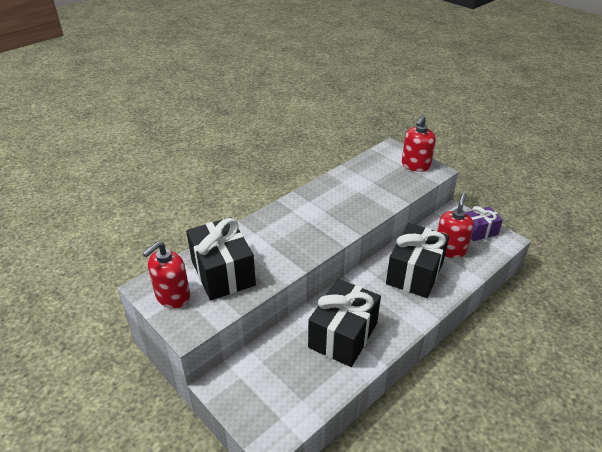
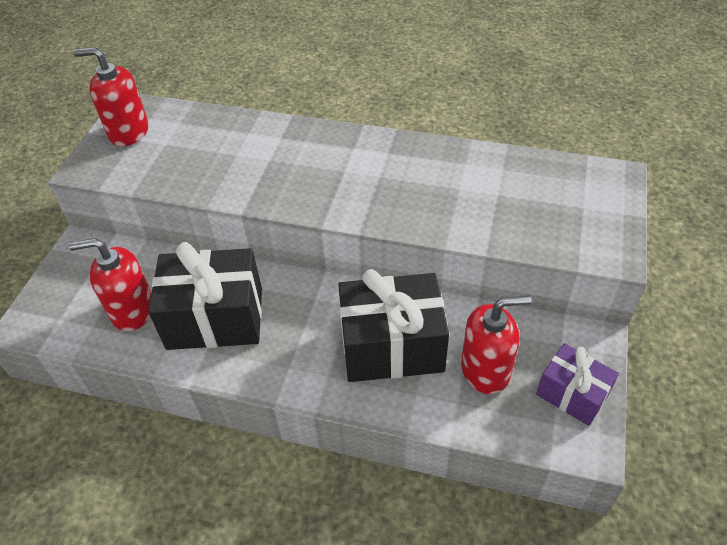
camera: 60 degrees right, 10 degrees up
(223, 273) = (190, 148): black gift -> none
(415, 165) = (597, 223): red soap dispenser -> red soap dispenser (133, 310)

